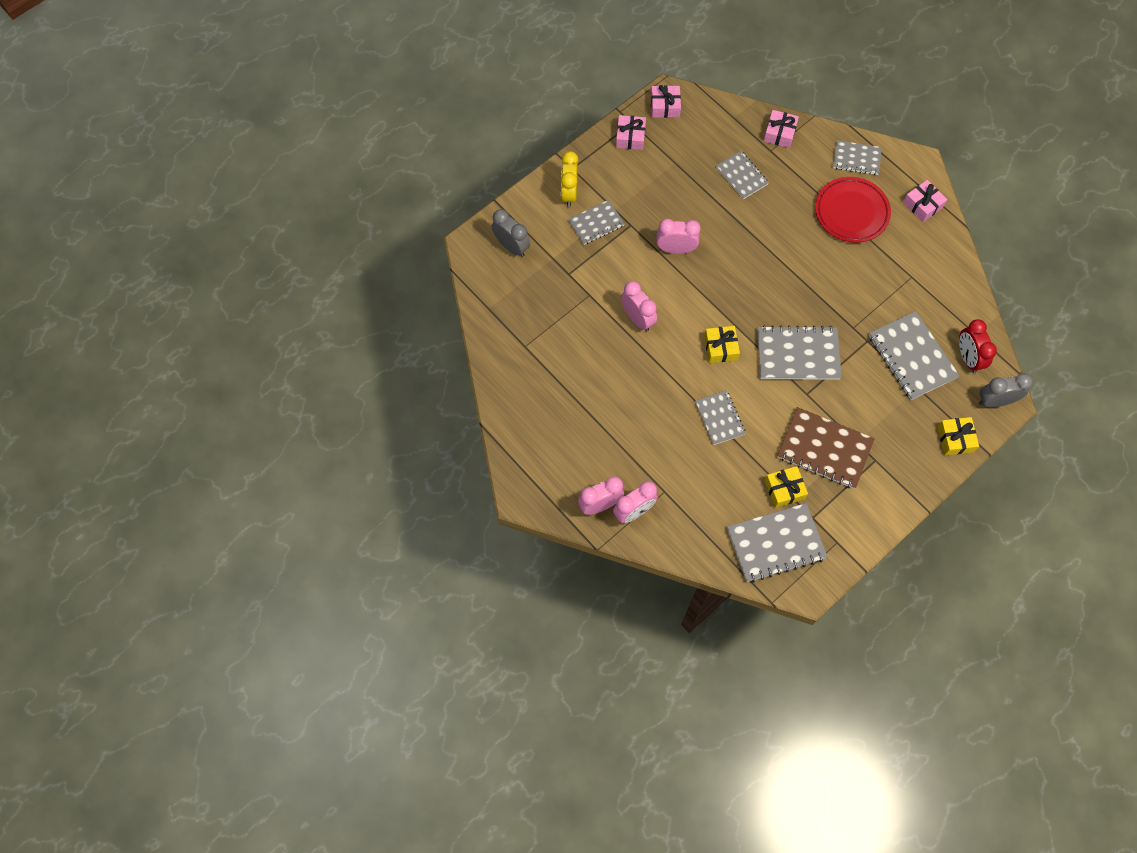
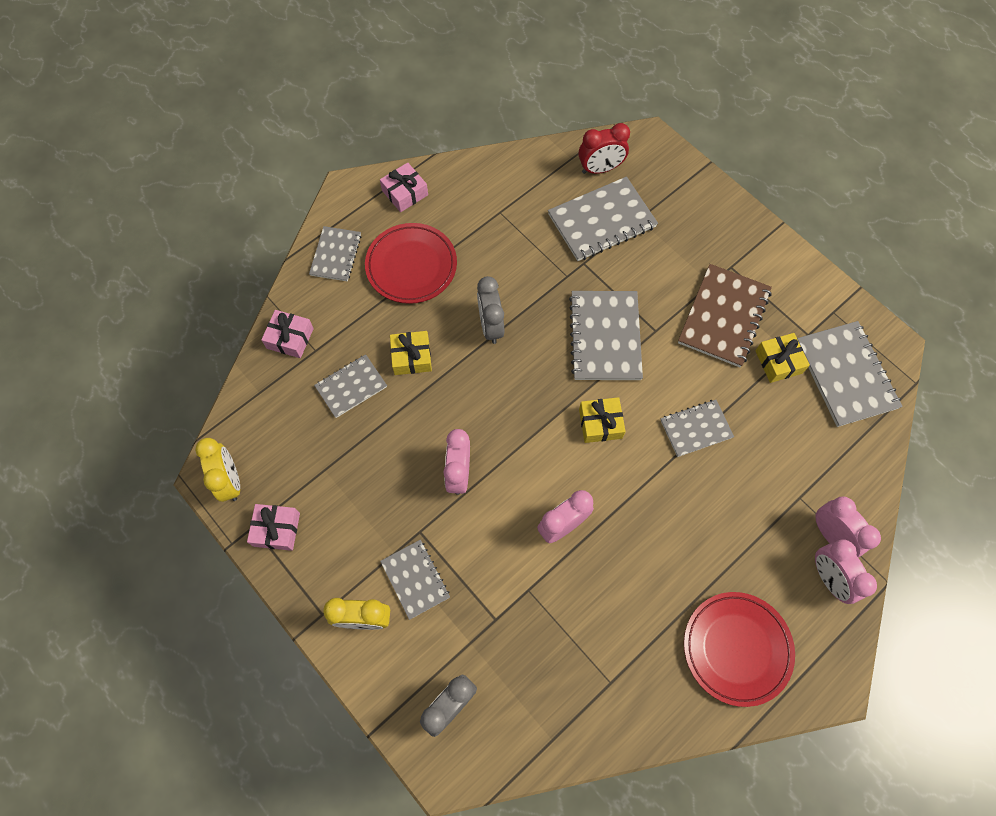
camera: 90 degrees left, 0 degrees up
(547, 432) = (736, 648): none -> red plate
(665, 106) = (230, 481): pink gift -> yellow clock
(955, 439) = (697, 190): yellow gift -> yellow gift (411, 357)
(995, 401) = (650, 150): grey clock -> grey clock (490, 326)

